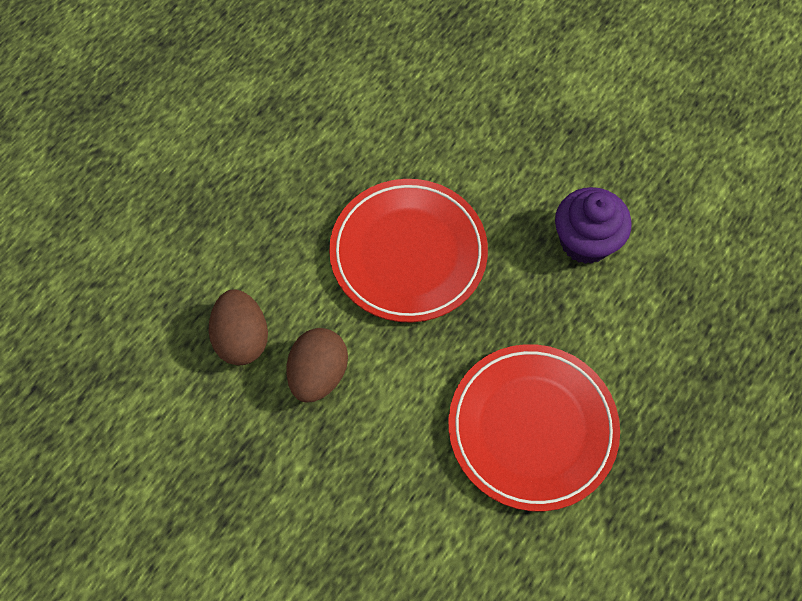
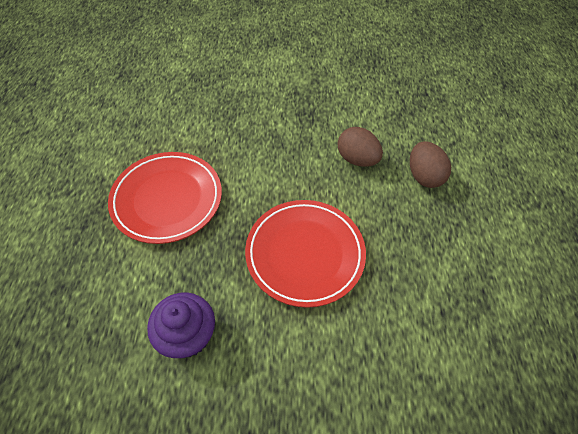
camera: 145 degrees right, 10 degrees down
(318, 374) = (303, 164): brown egg -> brown egg (424, 176)

